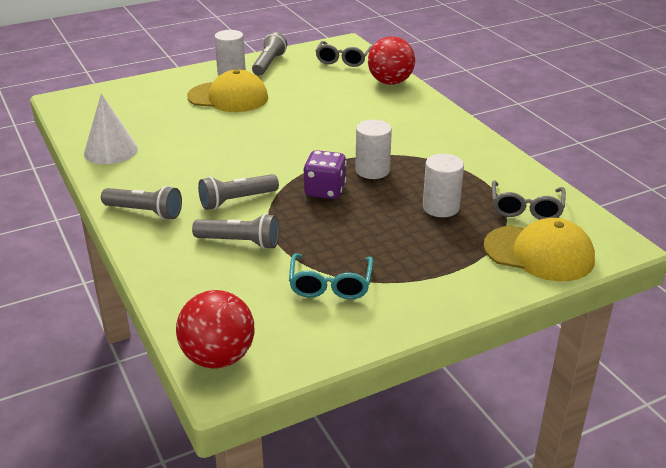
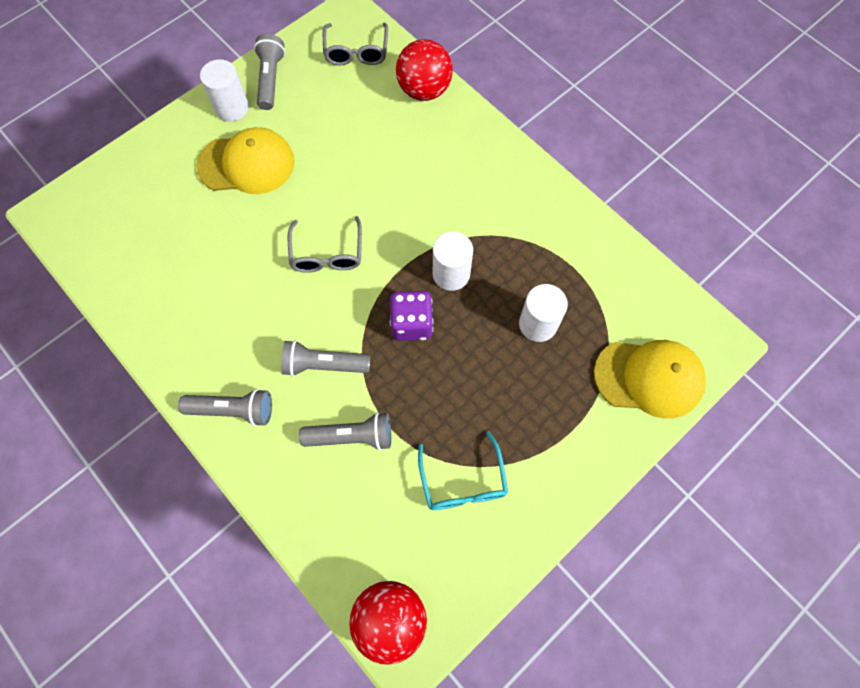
camera: 15 degrees left, 35 degrees up
(111, 151) = (150, 305): white cone -> none
(236, 200) = (324, 364): grey flashlight -> grey flashlight turned 45 degrees clockwise
(526, 208) = (622, 304): grey glasses -> grey glasses (327, 254)

